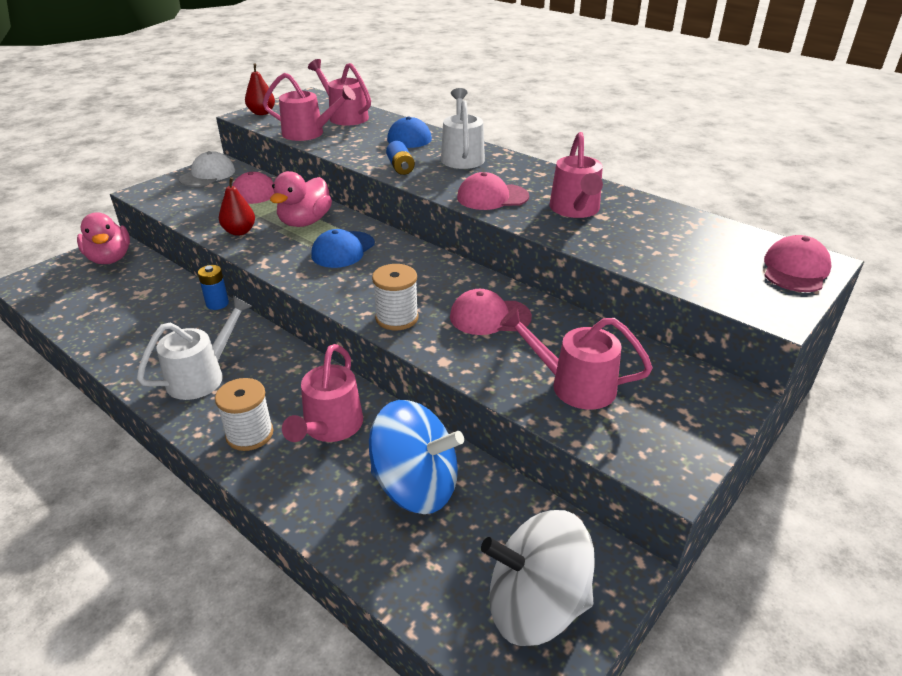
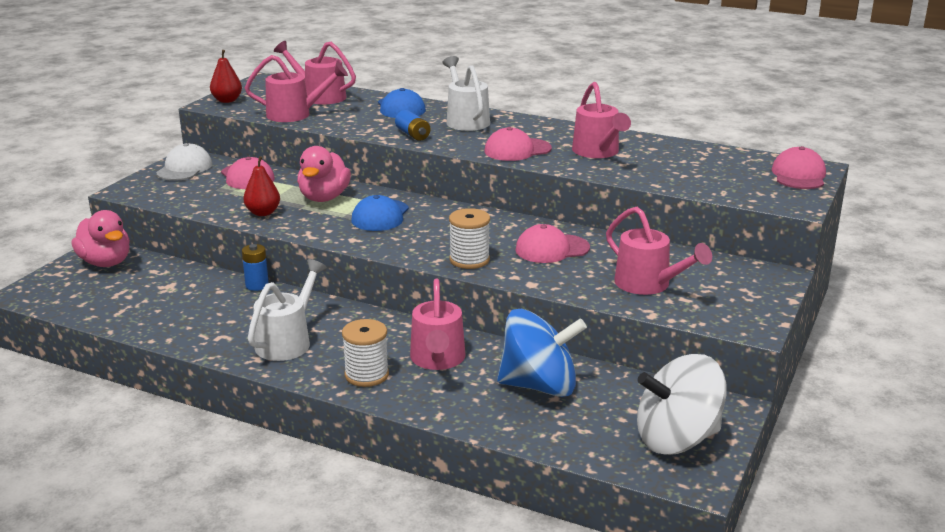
camera: 15 degrees left, 10 degrees down
(573, 385) = (649, 285): pink watering can -> pink watering can turned 135 degrees counterclockwise

